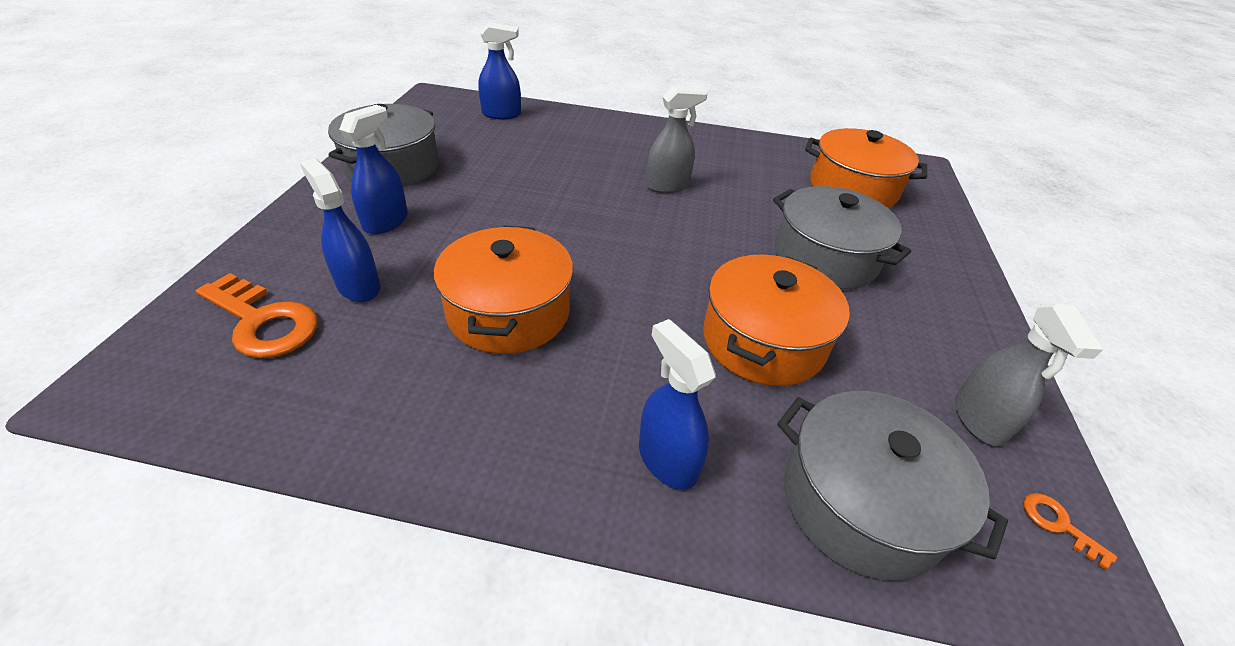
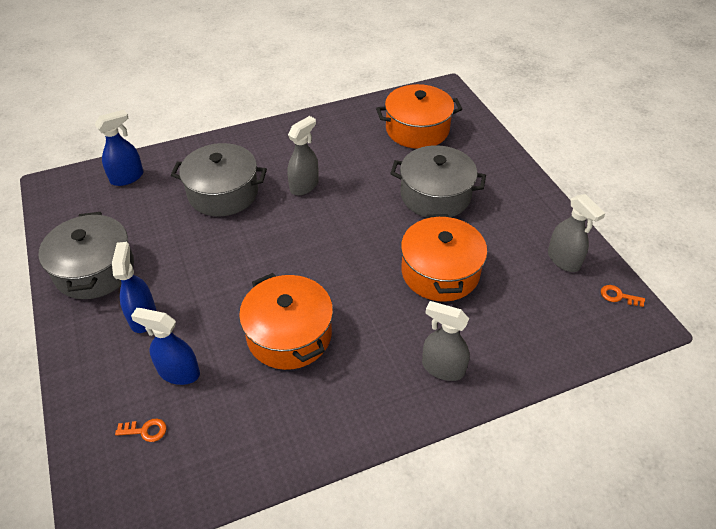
camera: 30 degrees left, 5 degrees up
(263, 322) = (145, 430): orange key -> orange key, size x0.46
(667, 459) = (442, 368): blue spray bottle -> grey spray bottle
(861, 502) = (538, 335): grey pot -> grey pot (223, 193)

